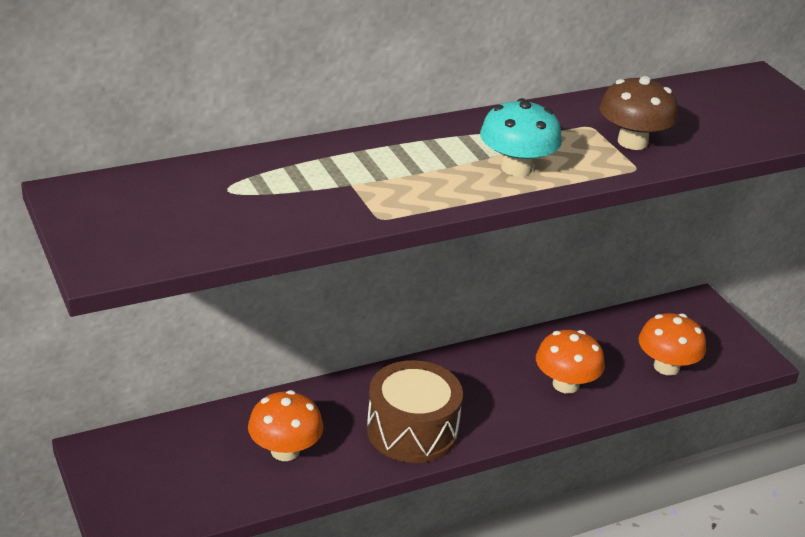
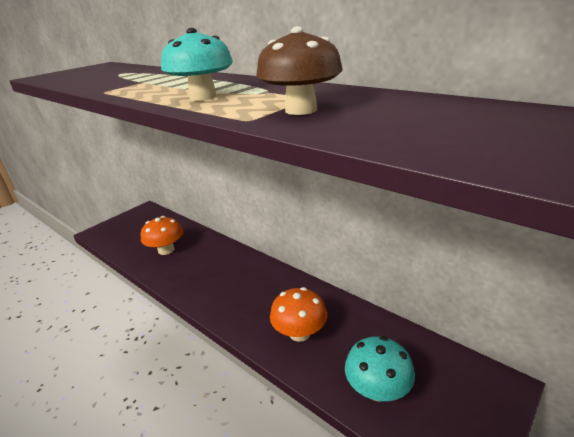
camera: 70 degrees right, 5 degrees down
(412, 430) = (205, 282): brown drum -> none
(666, 367) = (377, 389): orange mushroom -> turquoise mushroom

